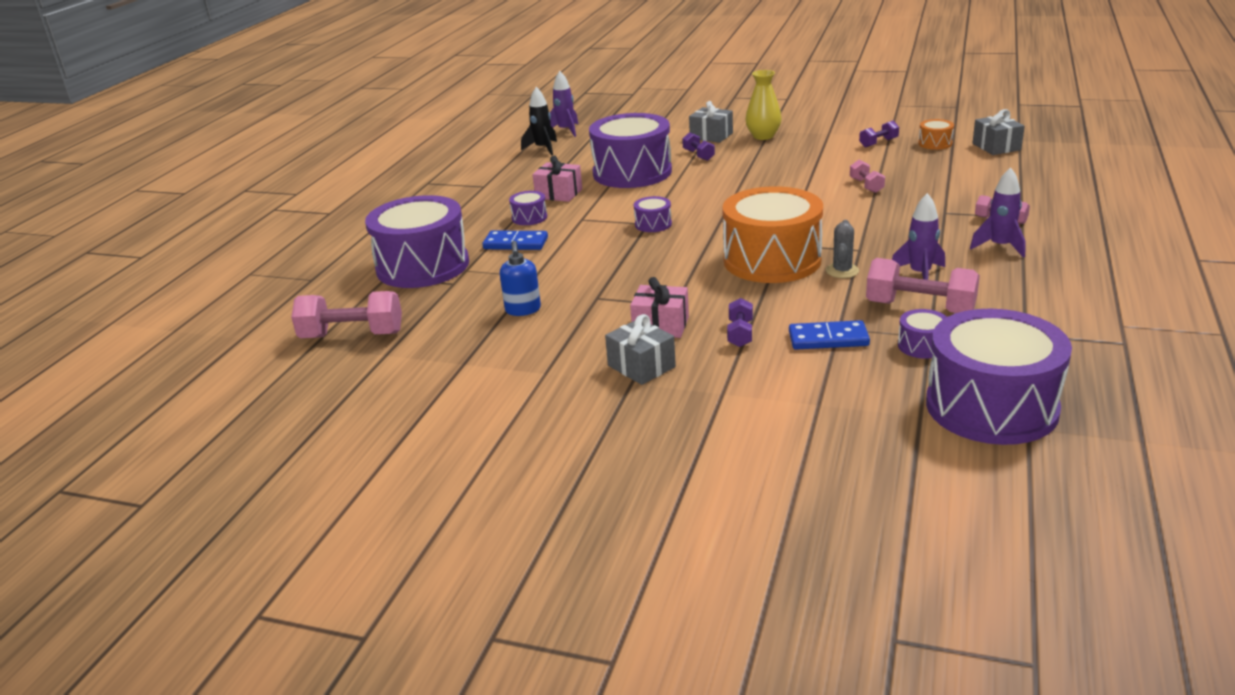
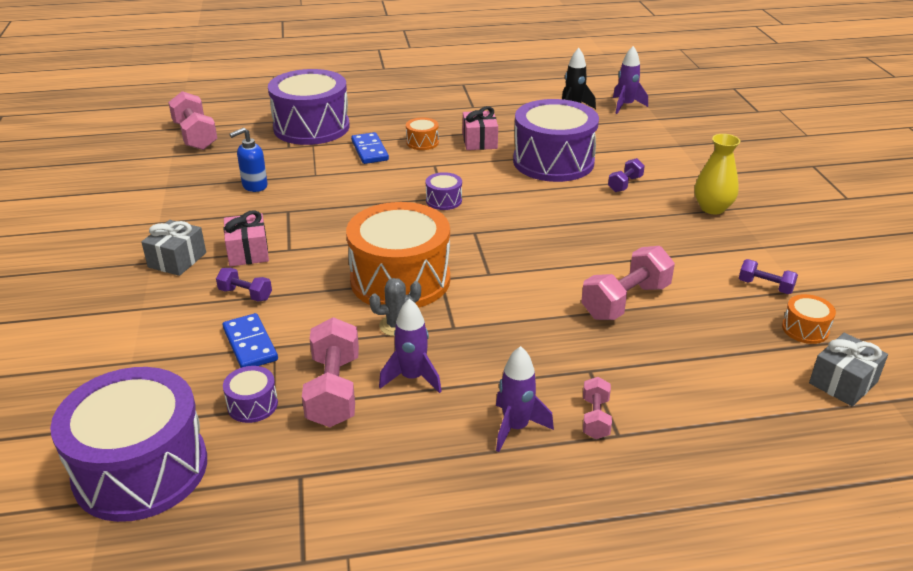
camera: 60 degrees right, 5 degrees up
(529, 217) = (422, 142): purple drum -> orange drum
(711, 136) = (684, 179): grey gift -> none
(740, 334) = (245, 294): purple dumbbell -> purple dumbbell turned 45 degrees clockwise
(866, 186) = (625, 301): pink dumbbell -> pink dumbbell, size x1.84

